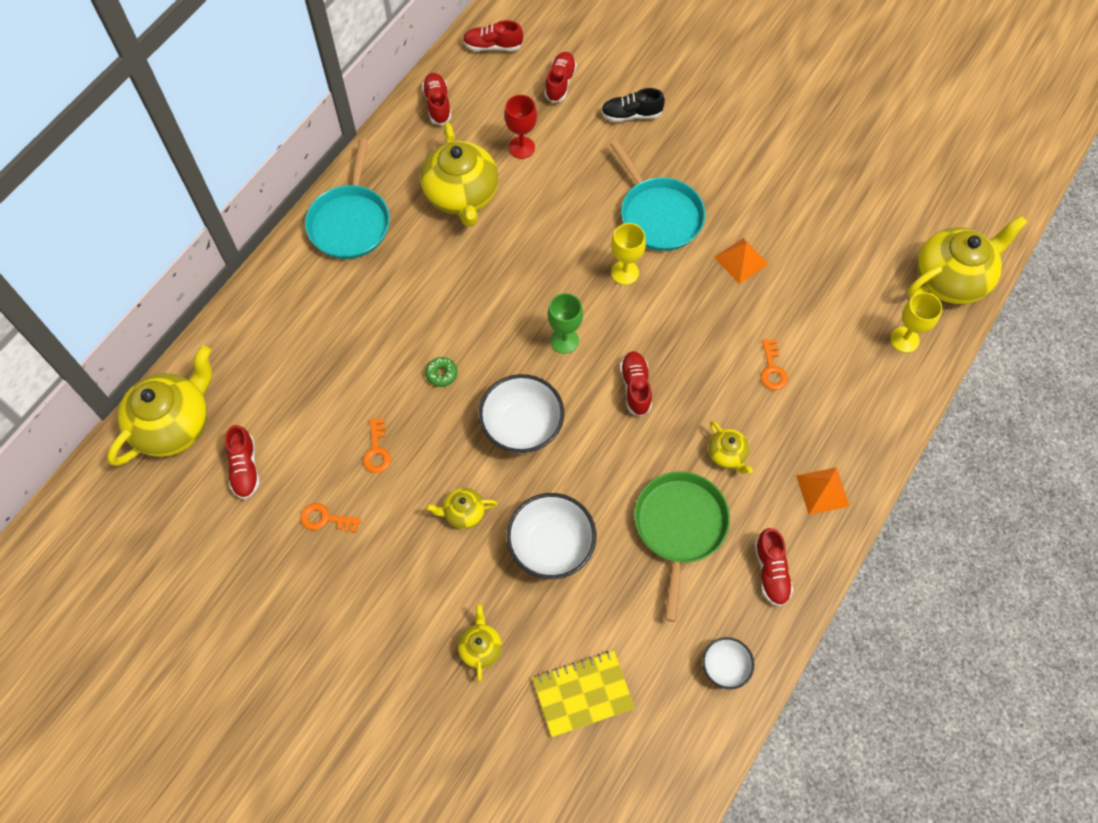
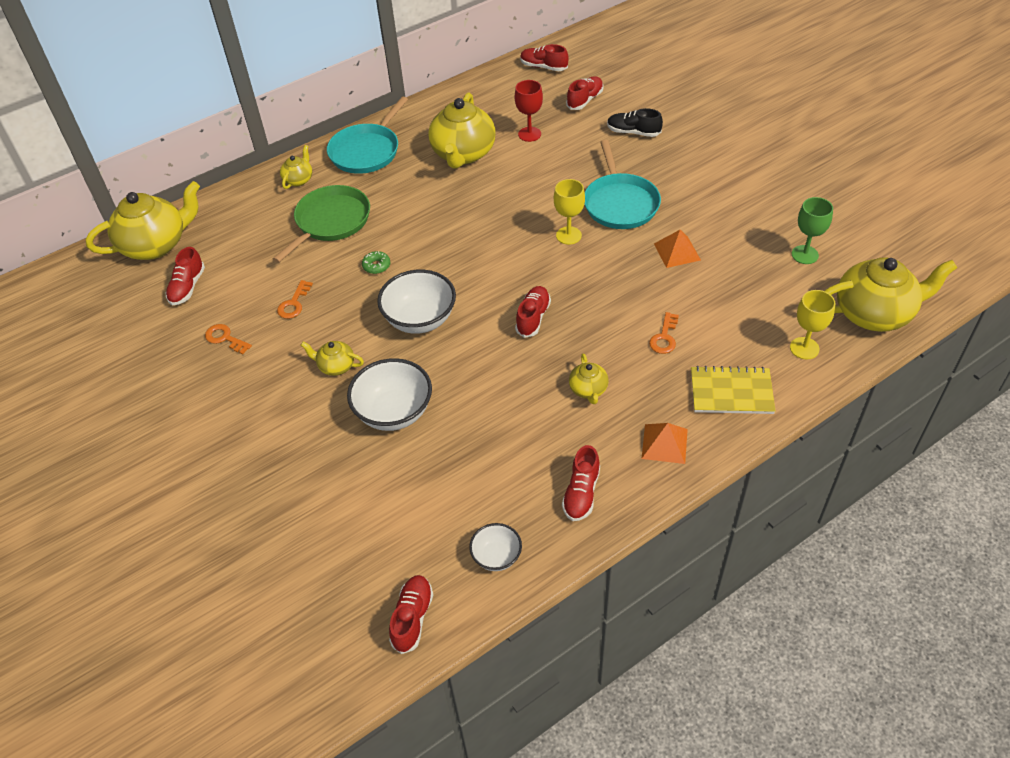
camera: 25 degrees right, 15 degrees down
(437, 104) = (478, 93): red shoe -> red shoe (412, 618)
(480, 648) = (290, 469): yellow teapot -> yellow teapot (298, 180)
(564, 340) = (490, 269): green goblet -> green goblet (804, 255)
(583, 694) = (356, 534): yellow notebook -> yellow notebook (731, 392)
(679, 526) = (515, 432): green pan -> green pan (330, 221)

